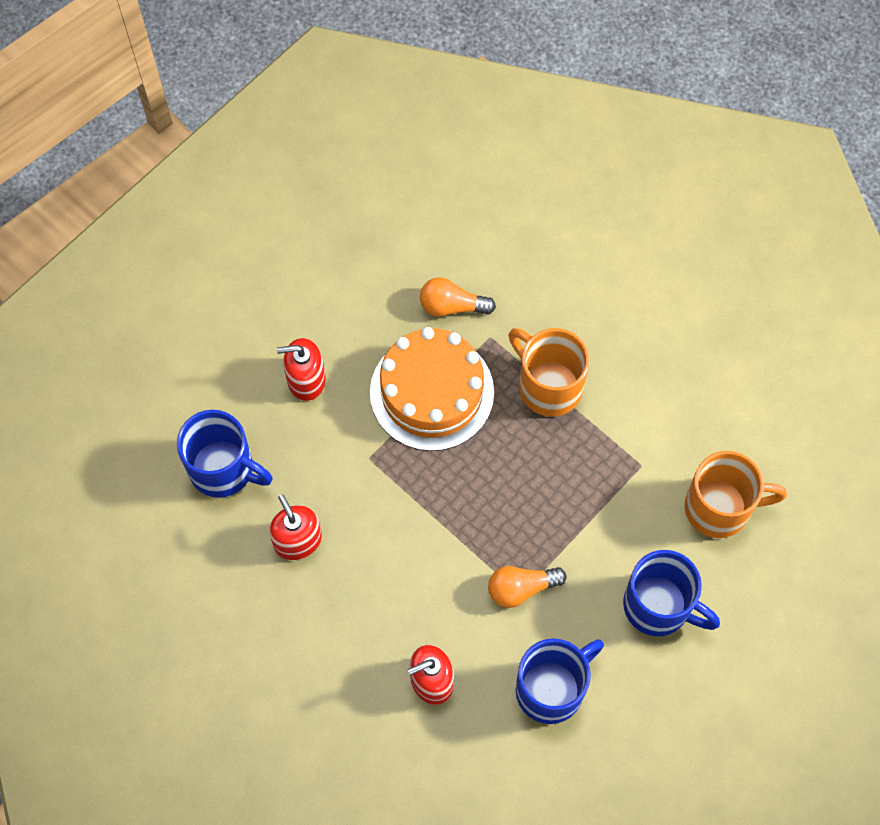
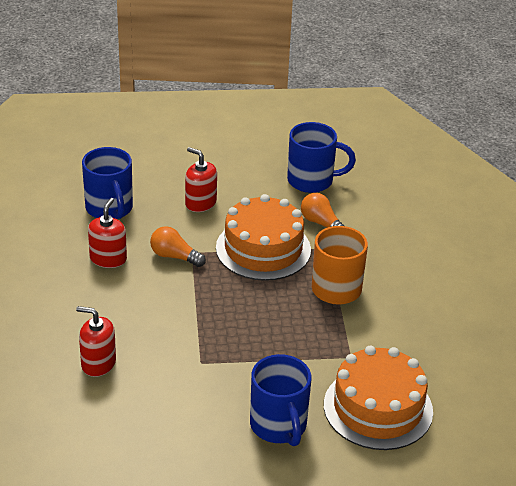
camera: 40 degrees right, 30 degrees down
(521, 588) = (204, 360): orange light bulb -> orange light bulb (174, 256)
(552, 688) = (162, 416): blue mug -> blue mug (312, 181)
(720, 508) = (378, 408): orange mug -> orange cake

